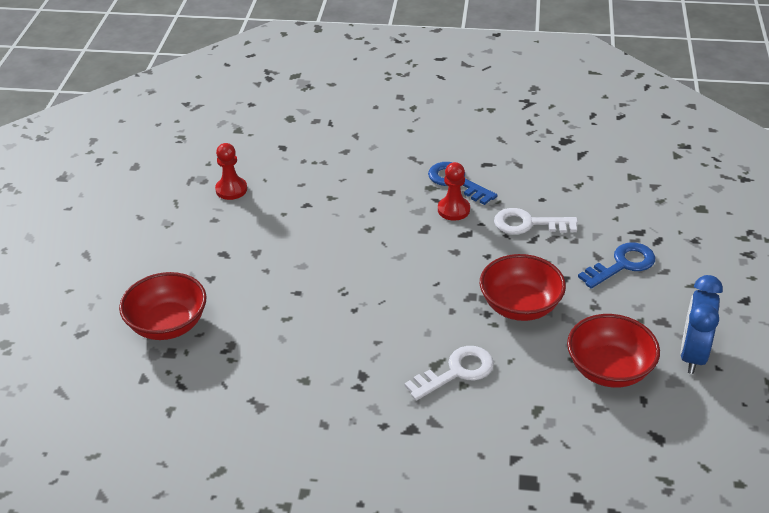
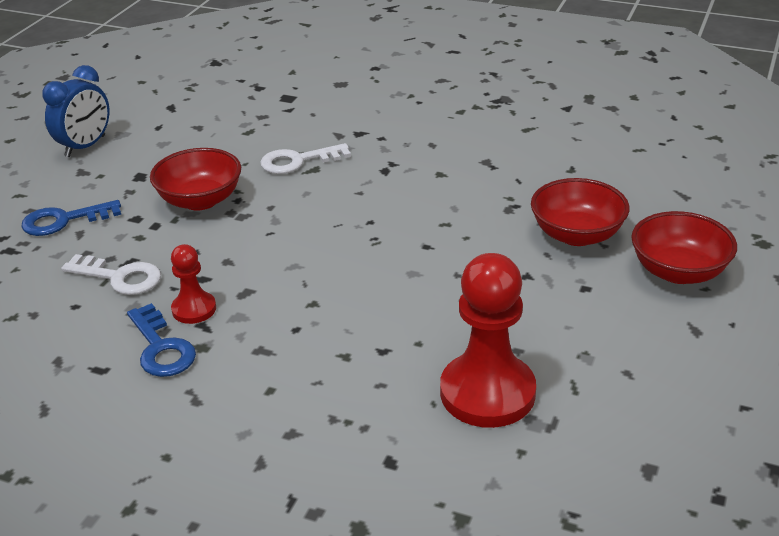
camera: 165 degrees left, 5 degrees down
(231, 189) = (487, 393): red pawn -> red pawn, size x1.94
(609, 369) = (165, 146): red bowl -> red bowl (678, 271)

